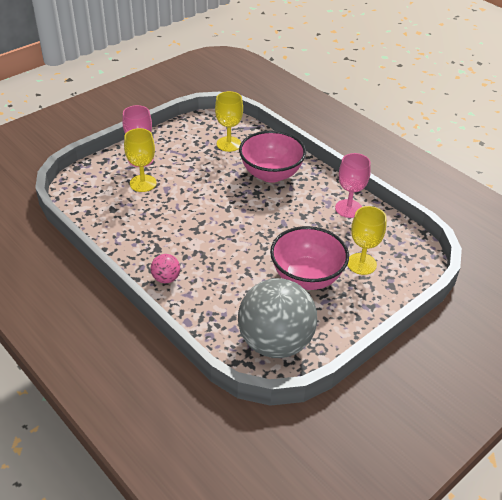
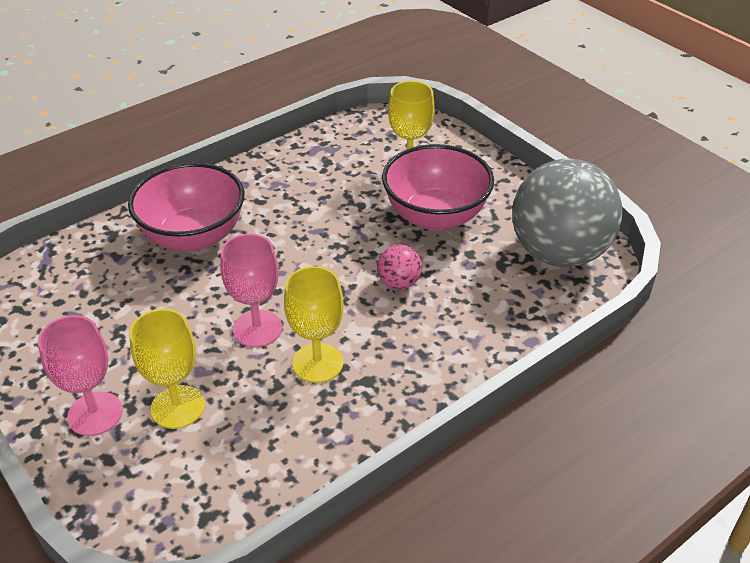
camera: 85 degrees left, 0 degrees up
(166, 278) = (440, 367): pink ball -> pink ball (399, 283)
(229, 144) = (89, 284): yellow goblet -> yellow goblet (317, 363)
(348, 208) = (294, 166): pink goblet -> pink goblet (257, 329)

